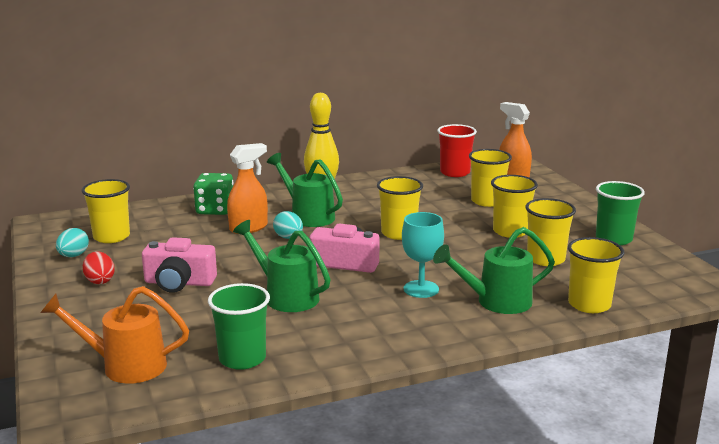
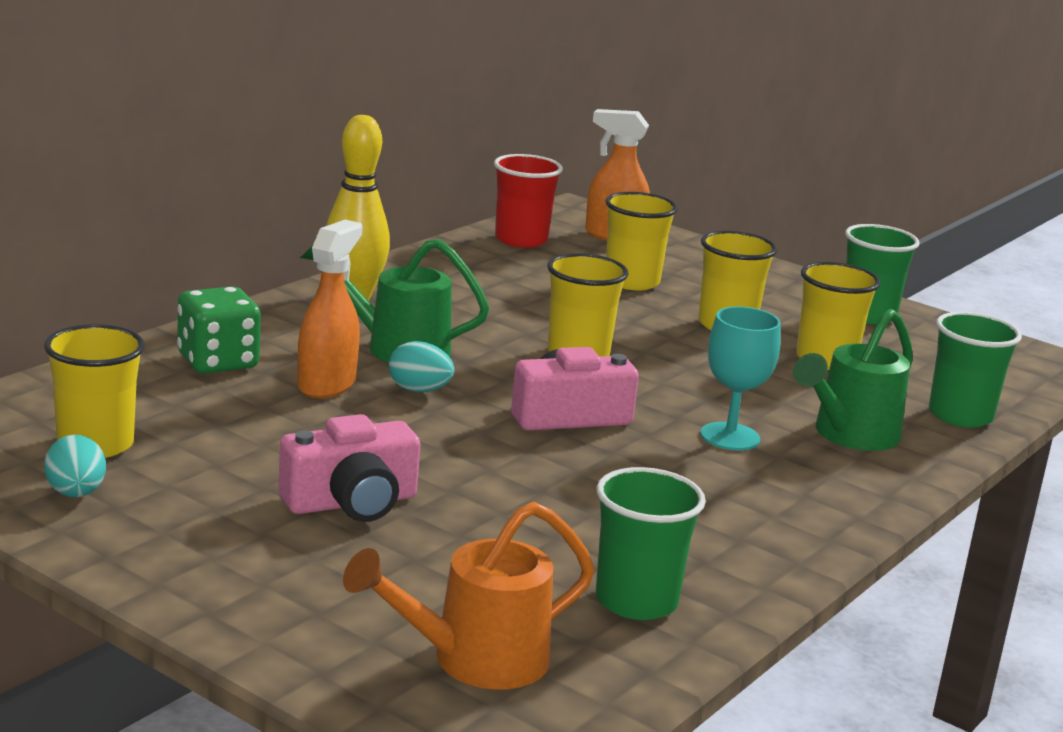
camera: 35 degrees left, 0 degrees up
(100, 280) = (201, 529): red egg -> none
(286, 296) = (556, 488): green watering can -> none
(589, 304) = (960, 415): yellow cup -> green cup

